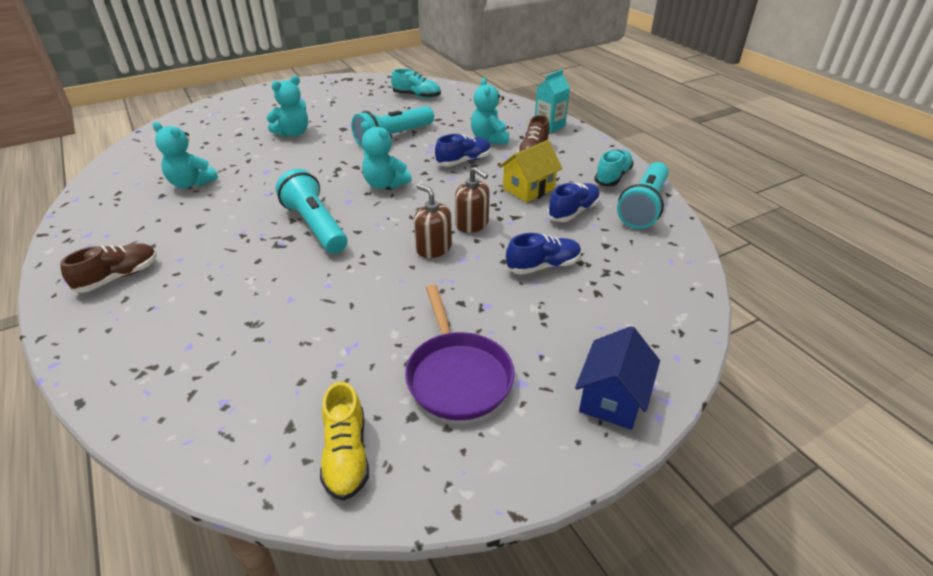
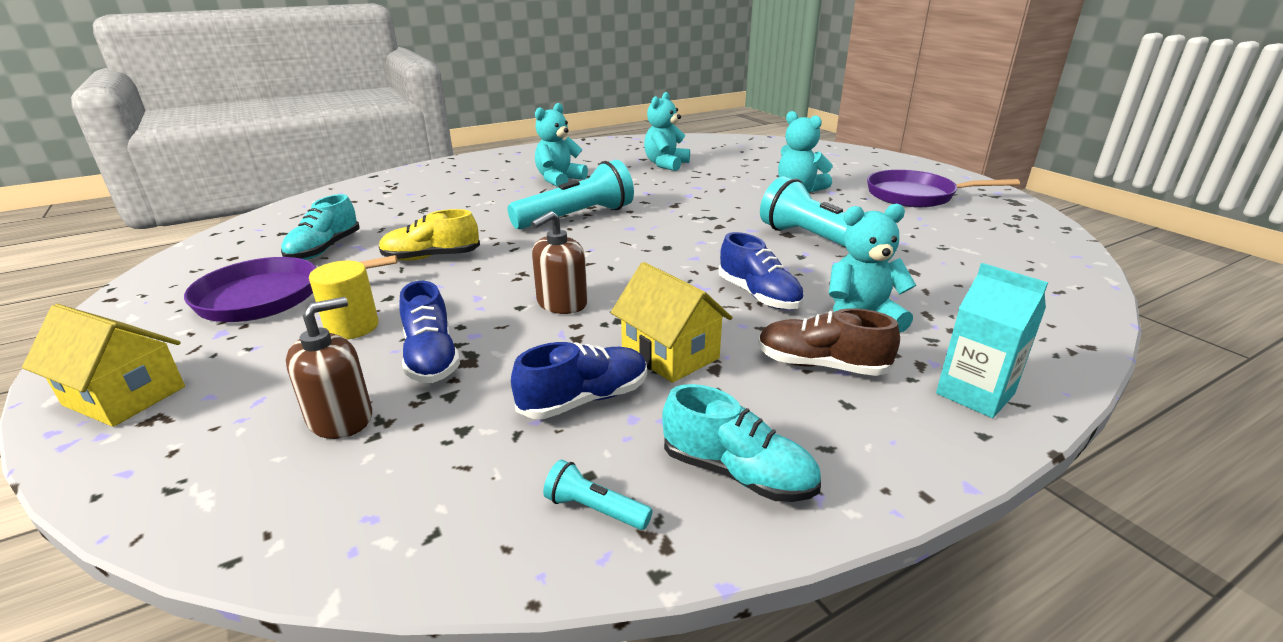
camera: 90 degrees right, 10 degrees down
(118, 277) = (514, 164): brown shoe -> none
(325, 100) = (916, 196): none -> purple pan
(346, 455) = (227, 254): yellow shoe -> yellow shoe (431, 257)
(385, 184) = (673, 244): turquoise teddy bear -> turquoise teddy bear (559, 180)
(416, 96) = (999, 251): turquoise shoe -> turquoise shoe (324, 249)
(433, 248) = (510, 279): brown soap dispenser -> brown soap dispenser (341, 419)
(507, 310) = (352, 327): none -> yellow cylinder
(573, 212) = (584, 400): blue shoe -> blue shoe turned 75 degrees counterclockwise
(612, 398) = (124, 396): blue house -> yellow house
(644, 207) = (595, 509): turquoise flashlight -> turquoise flashlight, size x0.42

